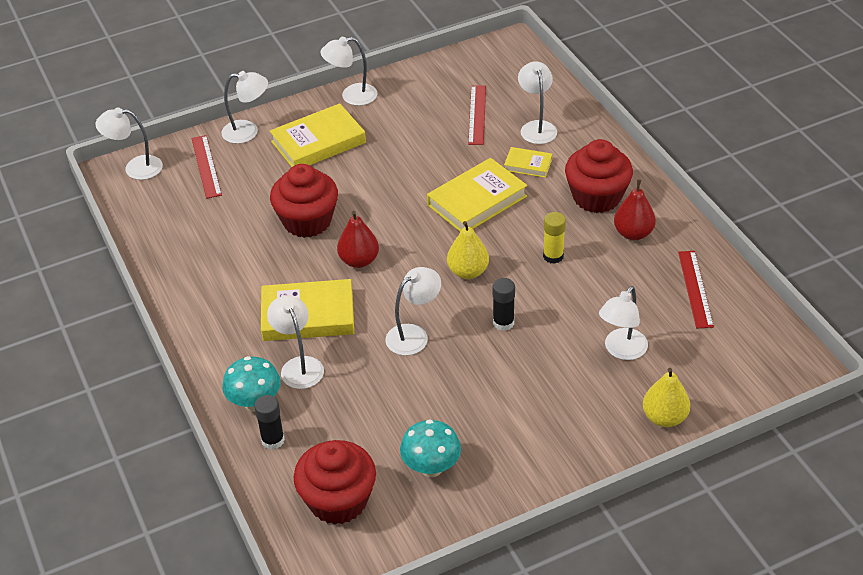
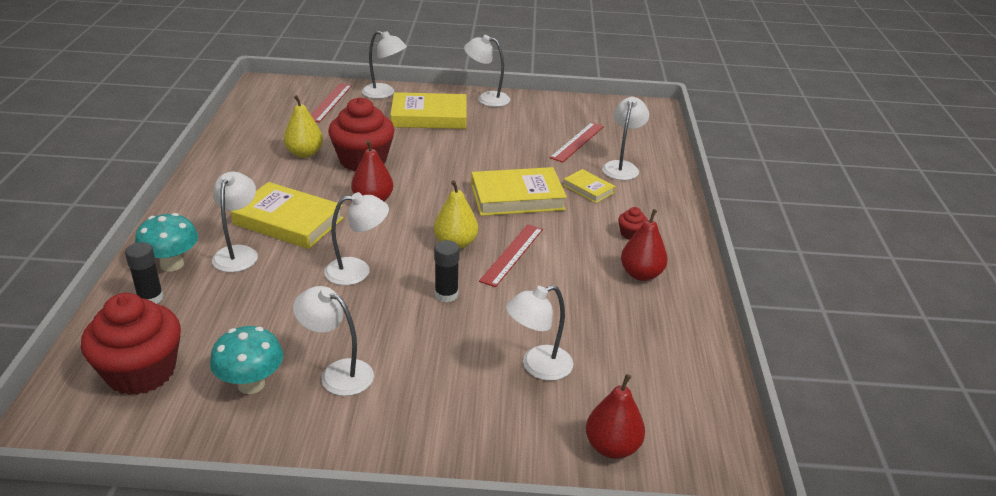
camera: 25 degrees right, 10 degrees down
(135, 168) = (280, 87): white lamp -> white lamp (337, 373)
(553, 256) = (545, 262): yellow glue stick -> none
(597, 197) = (631, 234): red cupcake -> red cupcake, size x0.42
(664, 417) = (525, 450): yellow pear -> yellow pear (304, 153)
(695, 289) = (666, 345): red ruler -> red ruler (512, 254)
(718, 387) = (612, 447): none -> red pear

